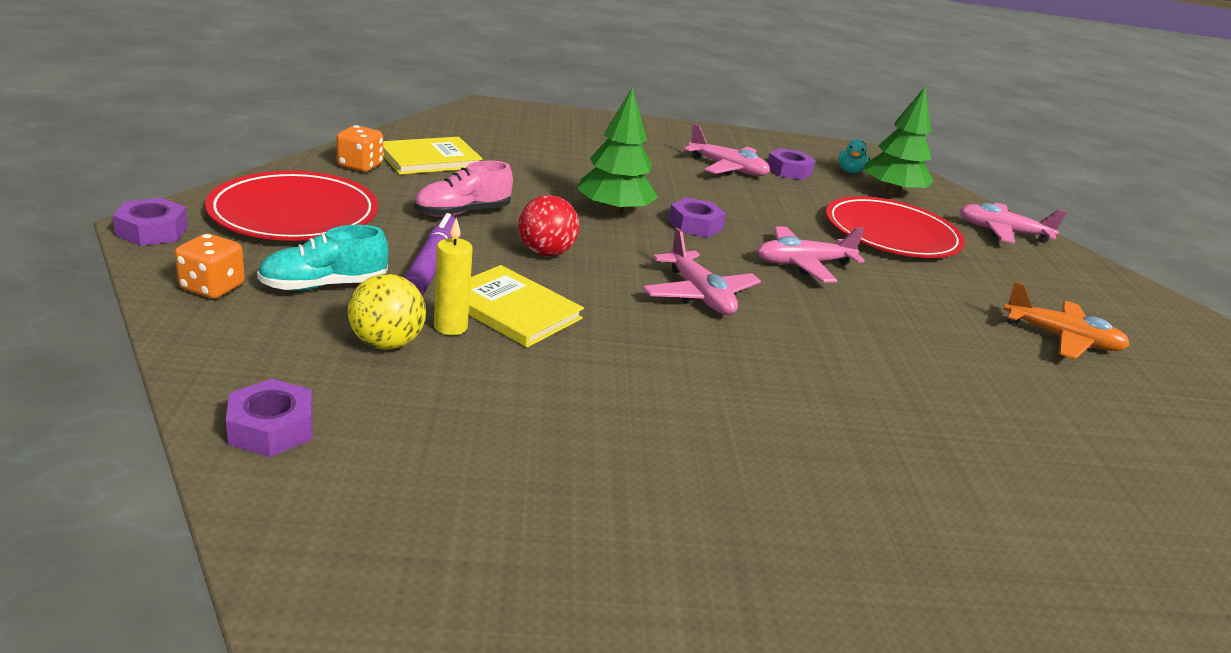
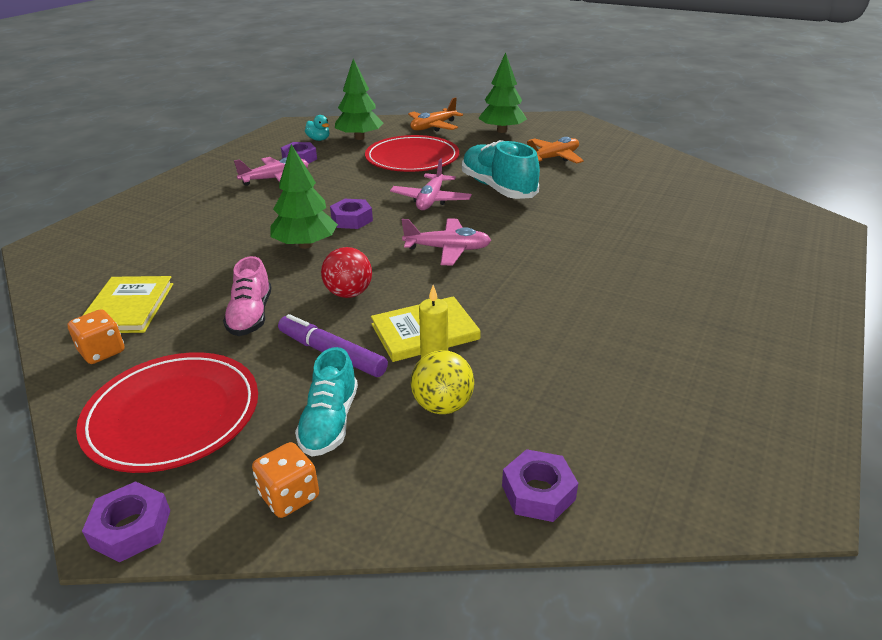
camera: 55 degrees left, 5 degrees up
(901, 306) = (498, 188): none -> turquoise shoe
(1002, 232) = (433, 127): pink plane -> orange plane
(1079, 284) = (502, 131): none -> green tree

